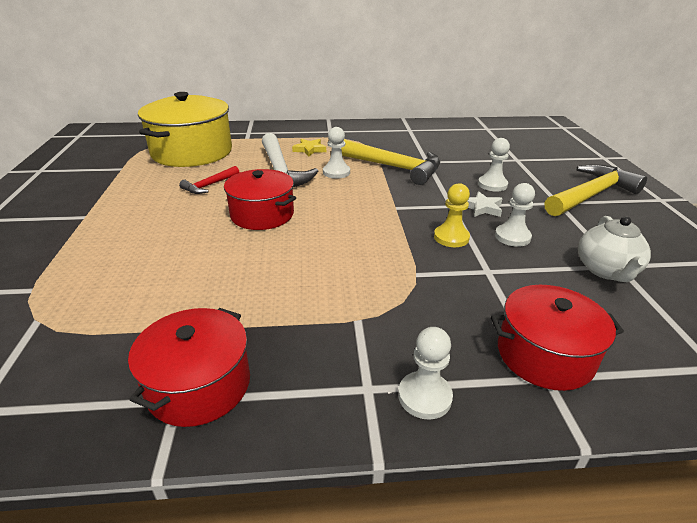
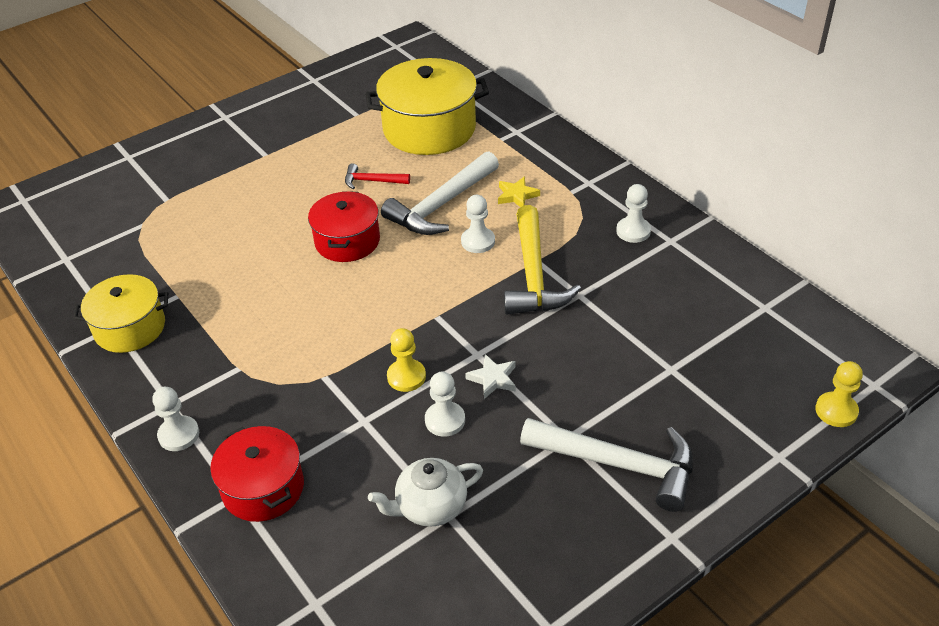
camera: 60 degrees right, 10 degrees up
(199, 385) = (130, 328): red pot -> yellow pot
(492, 185) = (564, 369): white pawn -> white pawn (633, 231)
(576, 138) = (836, 411): none -> yellow pawn
(590, 195) = (618, 464): yellow hammer -> white hammer

